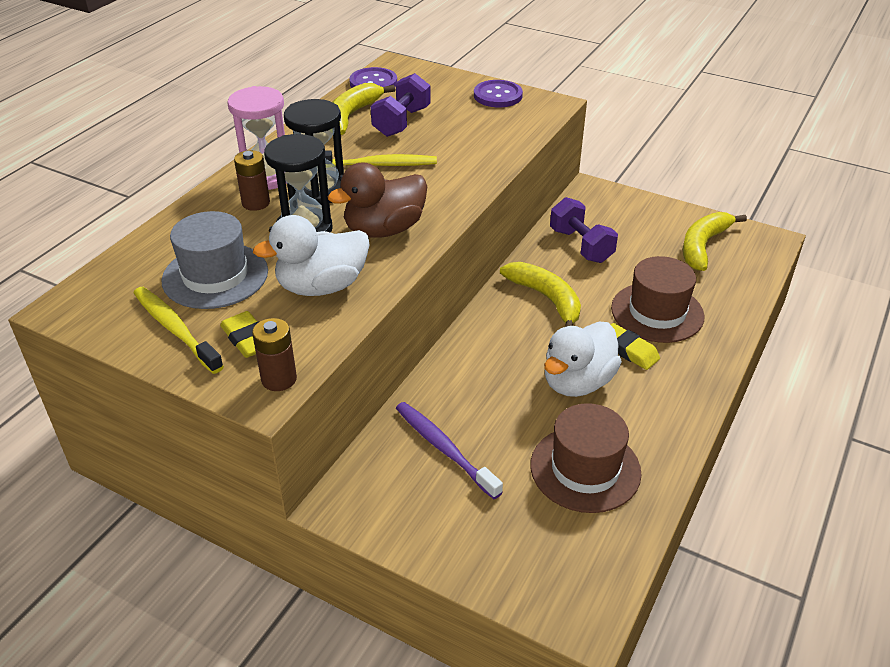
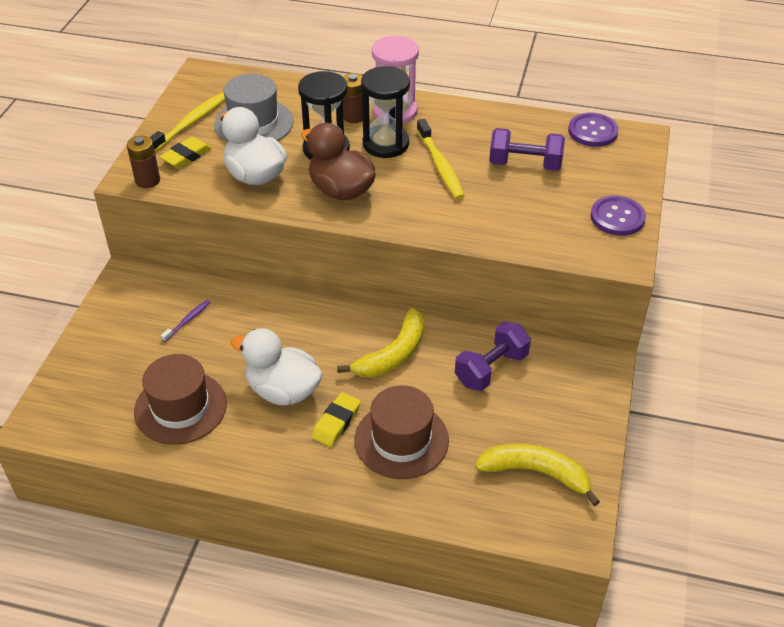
camera: 75 degrees right, 5 degrees up
(351, 116) = (518, 133): yellow banana -> none
(444, 449) = (188, 320): purple toothbrush -> purple toothbrush, size x0.55

